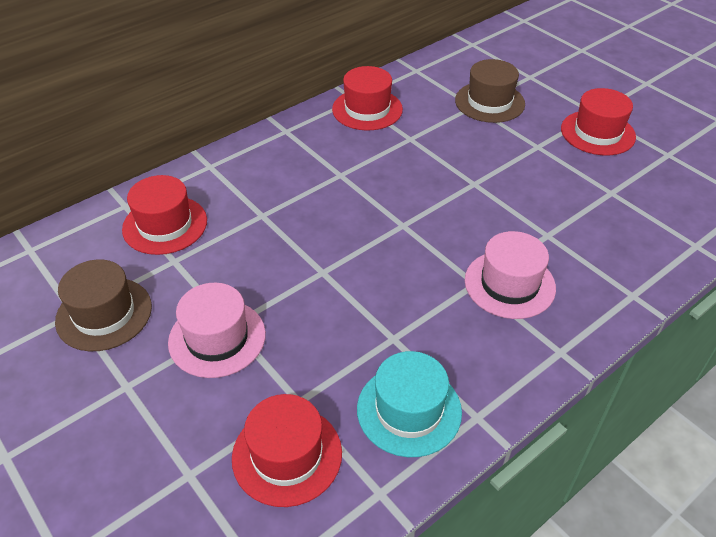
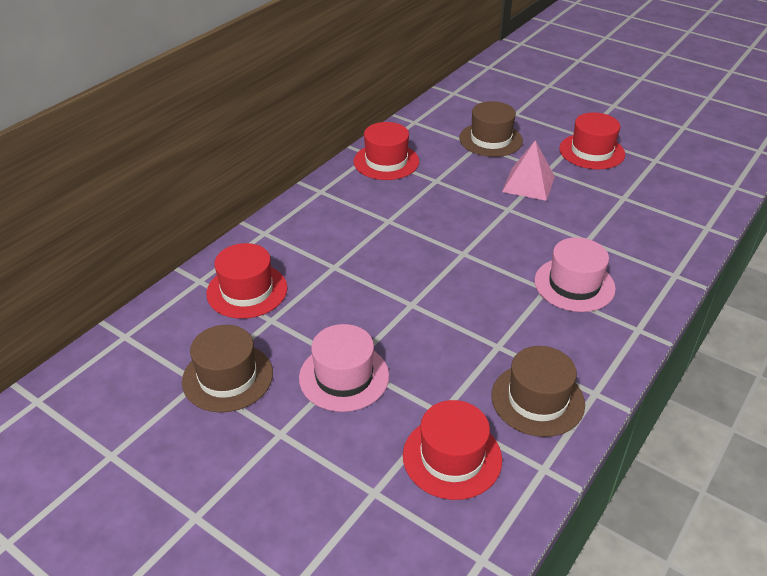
camera: 15 degrees left, 5 degrees down
(409, 410) = (537, 399): turquoise hat -> brown hat
(509, 159) = (528, 184): none -> pink pyramid

